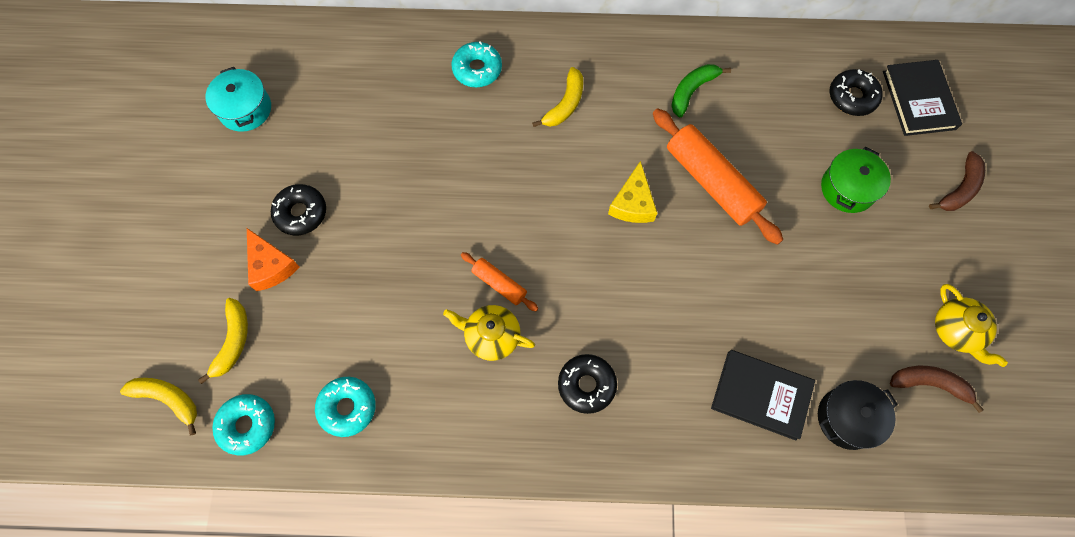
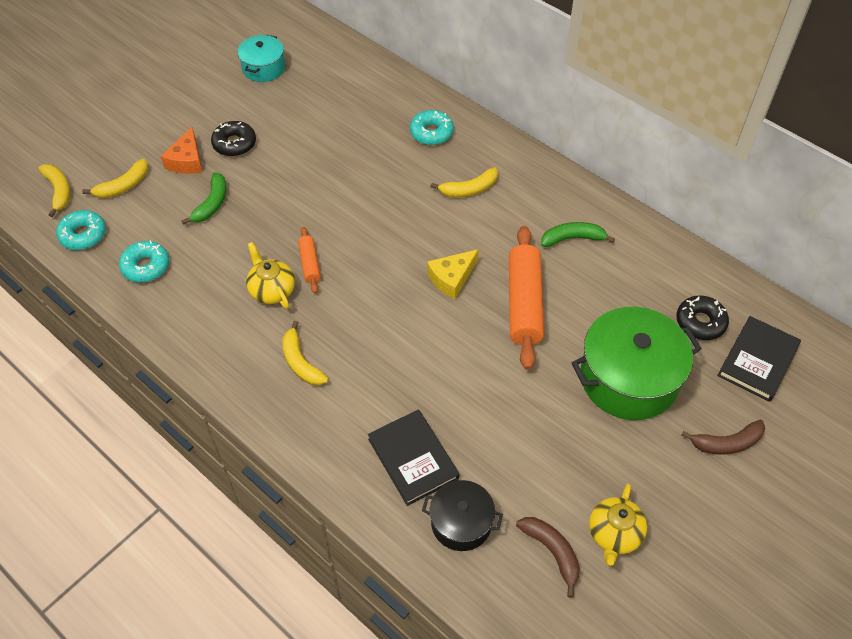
camera: 40 degrees right, 15 degrees down
(344, 293) = (212, 204): none -> green banana
(586, 385) = (301, 362): black donut -> yellow banana
(848, 188) = (628, 378): green pot -> green pot, size x1.79

